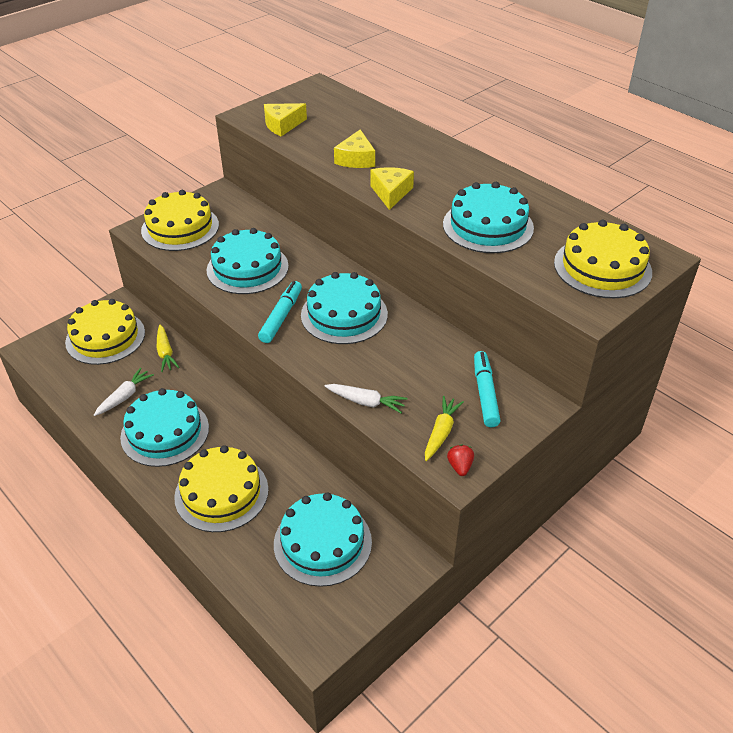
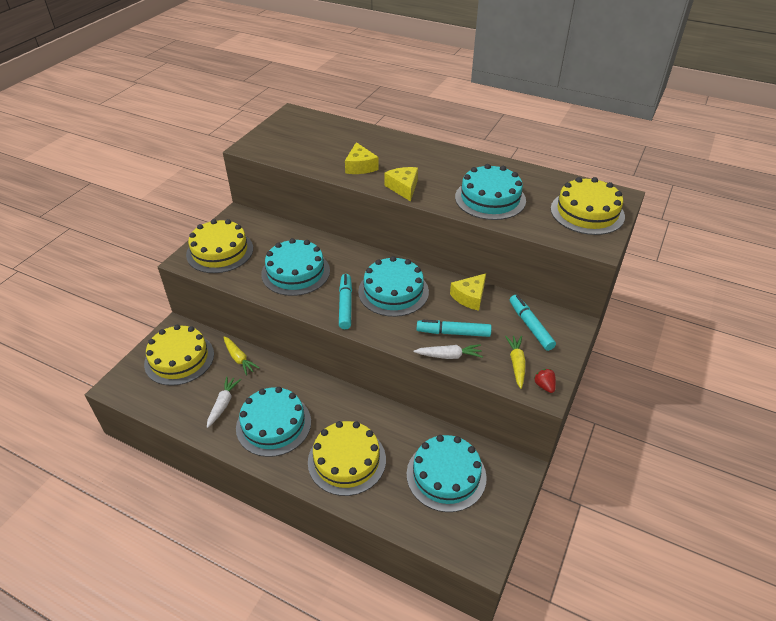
camera: 20 degrees left, 0 degrees up
(282, 125) = (284, 150): yellow cheese -> yellow cheese (470, 297)
(386, 378) = (453, 333): none -> turquoise marker

